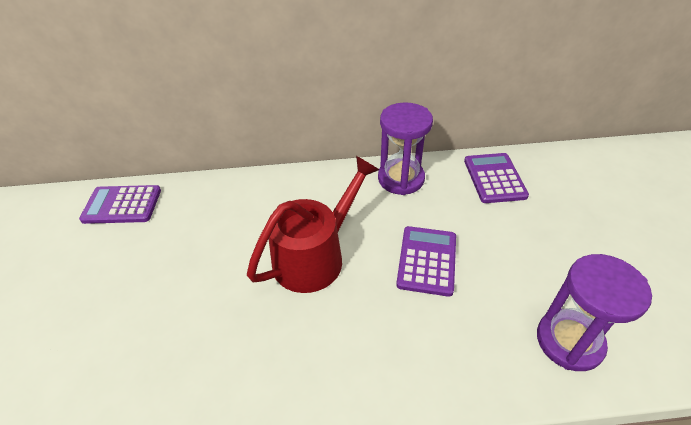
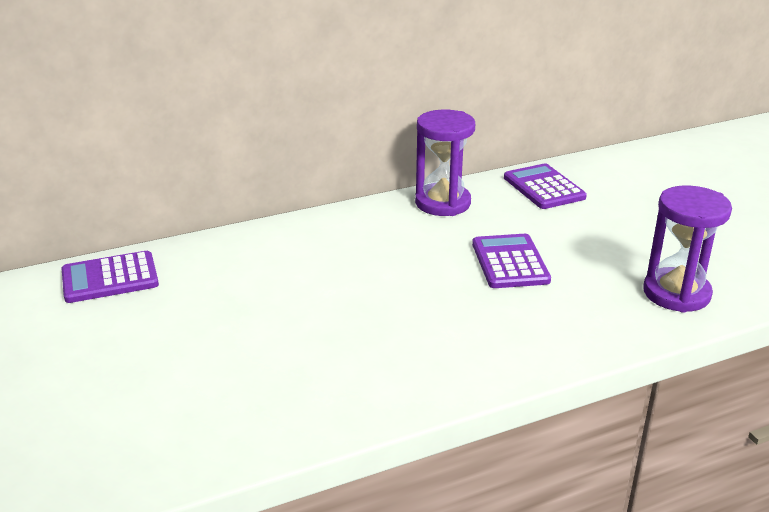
camera: 20 degrees left, 15 degrees down
(315, 256) = (386, 280): red watering can -> none

